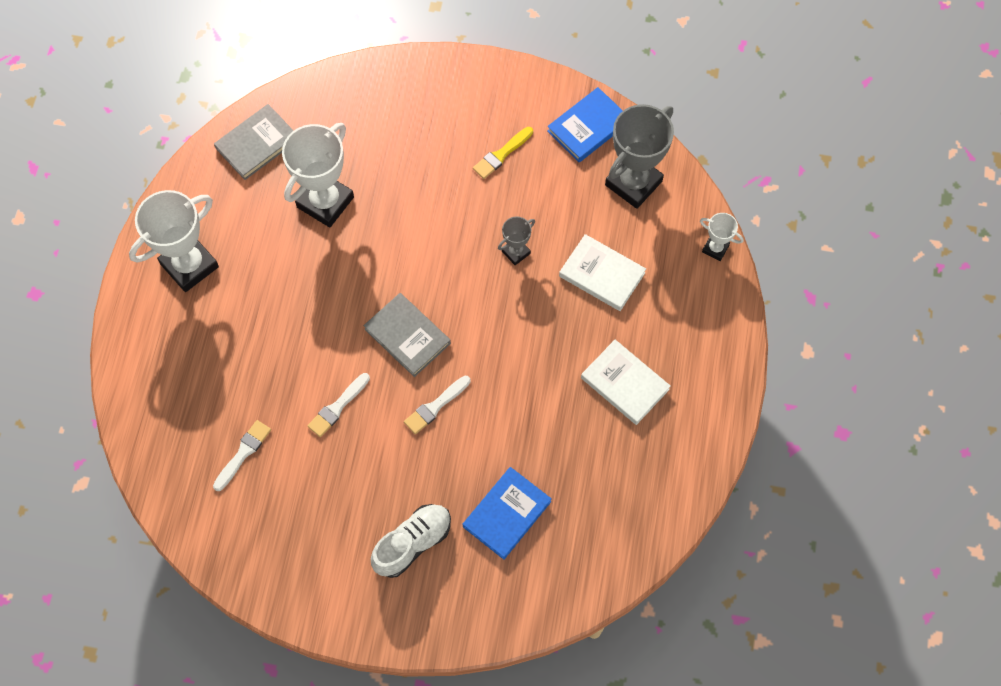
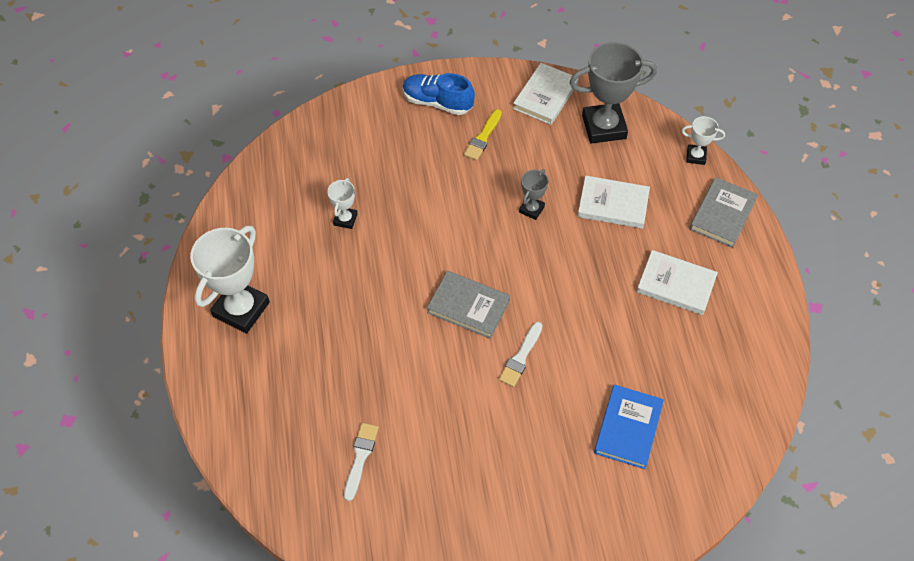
camera: 20 degrees left, 10 degrees down
(257, 144) = (263, 191): grey book -> grey book (722, 214)
(325, 202) = (345, 219): white trophy -> white trophy, size x0.49
(337, 407) = (432, 387): white brush -> none
(412, 543) = (555, 484): white shoe -> none
(472, 98) = (437, 102): none -> blue shoe
(588, 127) = (545, 96): blue book -> white book
(633, 183) = (604, 127): grey trophy -> grey trophy turned 60 degrees clockwise

